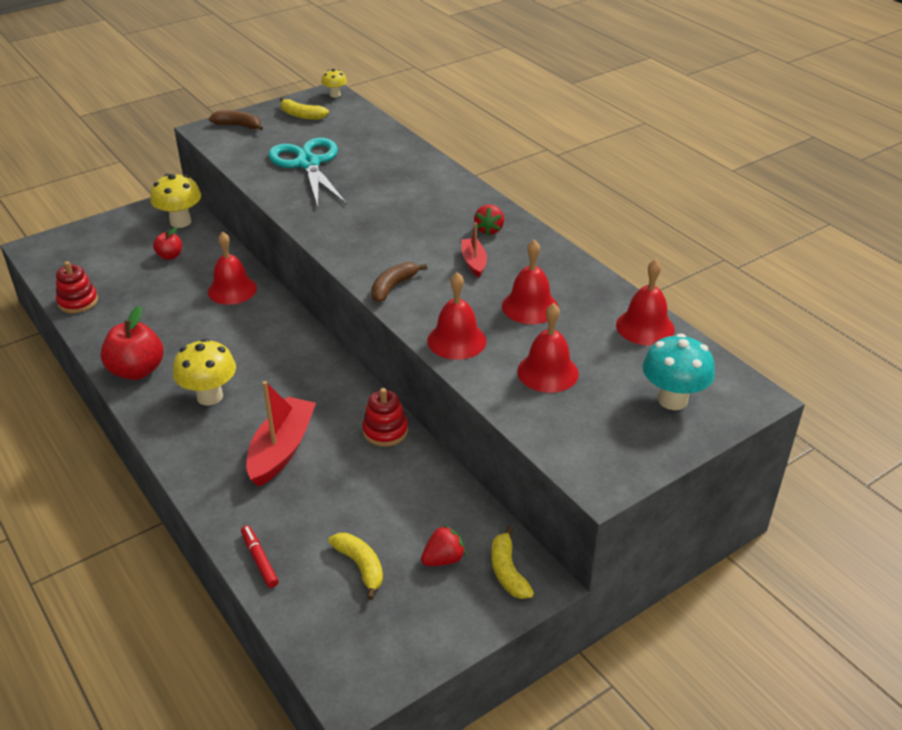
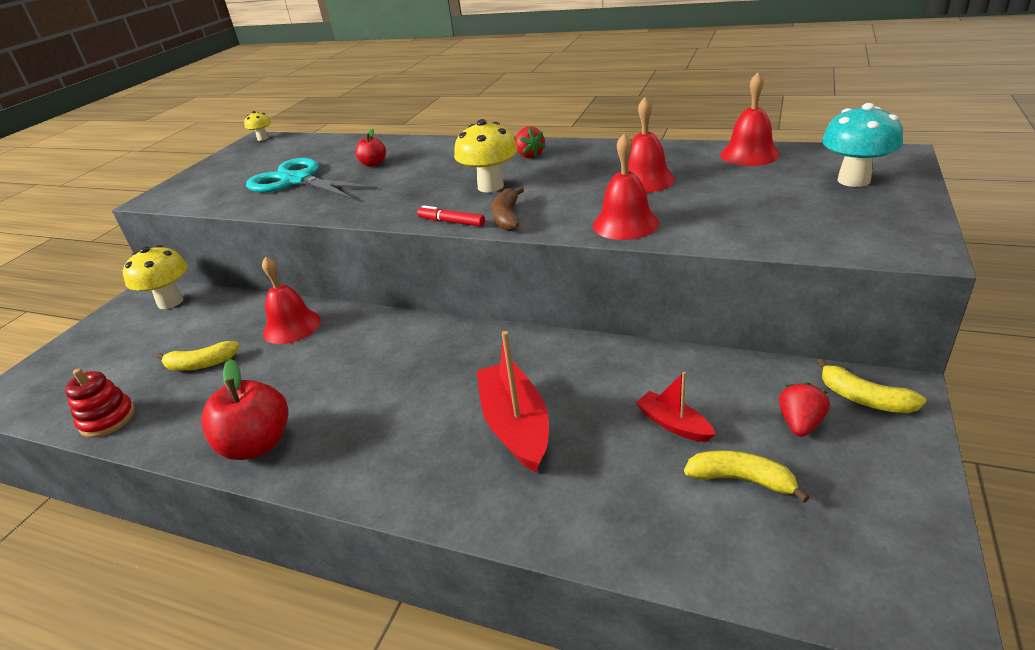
camera: 30 degrees left, 5 degrees down
(170, 256) = (187, 331): red apple -> red apple (373, 164)
(210, 396) = (375, 422): yellow mushroom -> yellow mushroom (490, 186)
(238, 126) = (187, 185): brown banana -> none
(259, 560) = (635, 544): red marker -> red marker (451, 222)
(301, 115) = (247, 158): yellow banana -> yellow banana (201, 364)
(385, 431) = (593, 355): red stacking toy -> none
(473, 262) = (551, 176): red boat -> red boat (673, 424)
(548, 372) = (735, 208): red bell -> none

